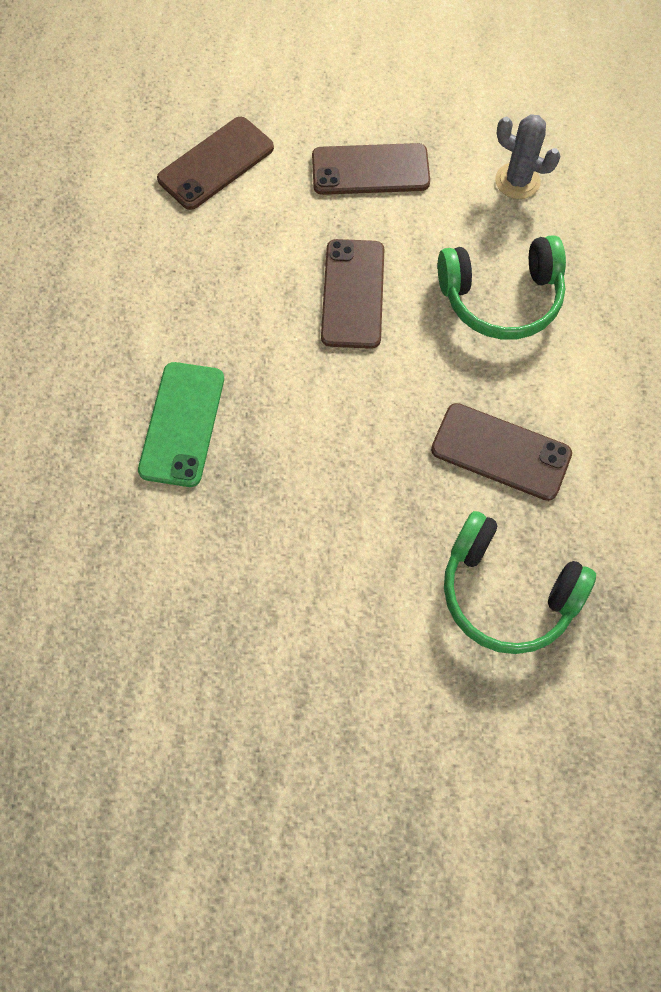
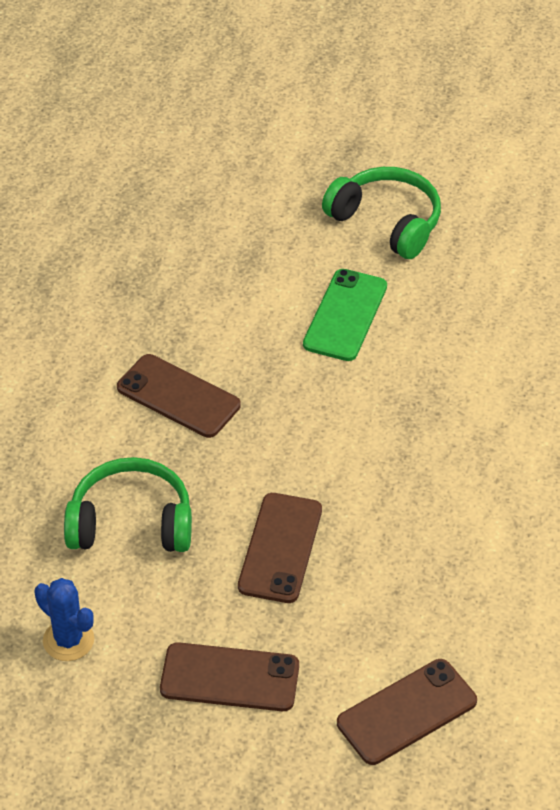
camera: 170 degrees left, 20 degrees down
(182, 424) = (465, 457): green phone -> green phone (345, 315)
(506, 592) = (208, 303): green headphones -> green headphones (387, 222)
(517, 181) = (68, 640): grey cactus -> blue cactus

